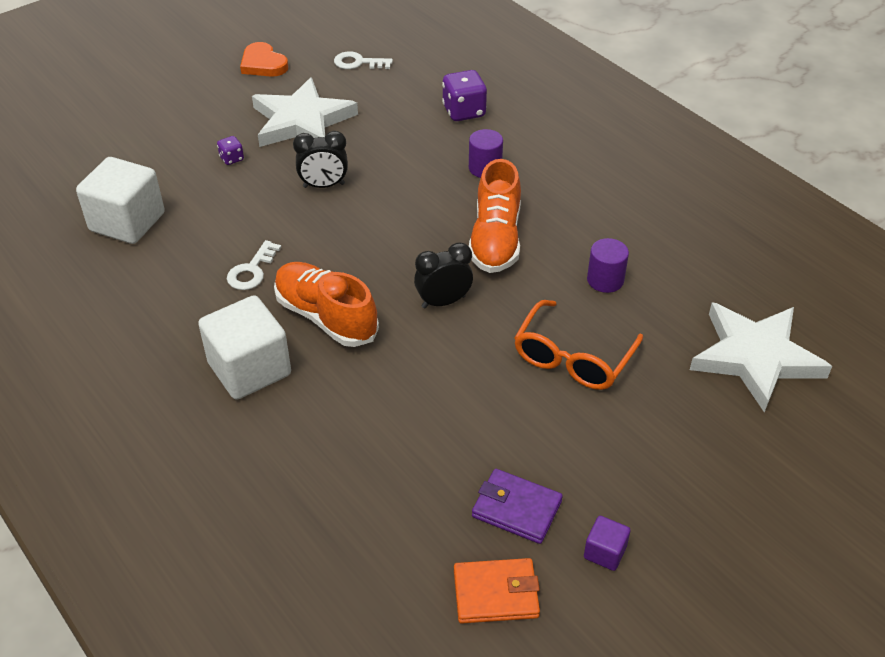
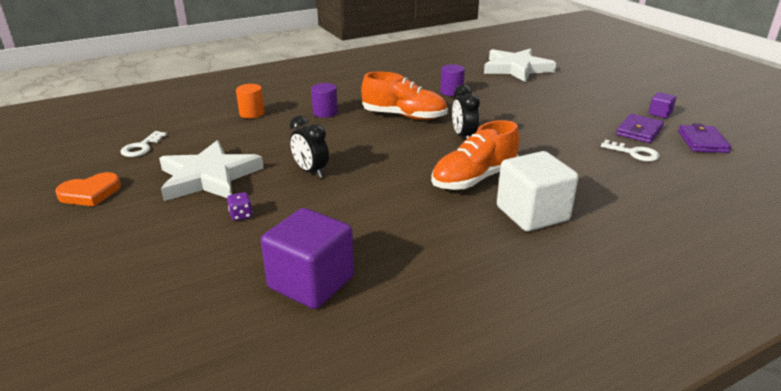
camera: 80 degrees left, 15 degrees down
(127, 222) = (311, 282): white cube -> purple cube
(252, 270) = (411, 209): white key -> white key (634, 153)
(324, 185) = (310, 172): black clock -> black clock turned 135 degrees clockwise
(464, 111) = (252, 113): purple dice -> orange cylinder
(496, 594) = (702, 142): orange wallet -> purple wallet
(572, 358) = (517, 106): orange glasses -> none

